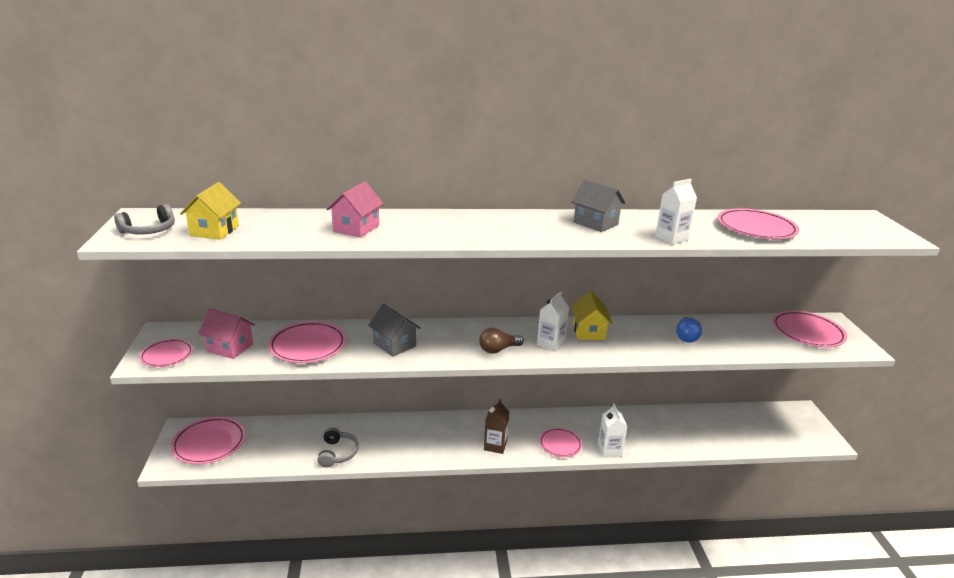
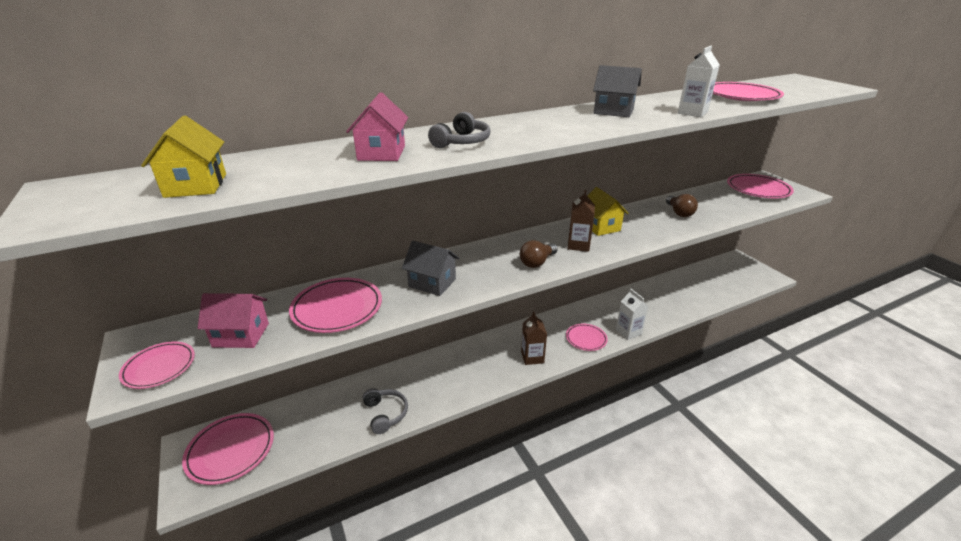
camera: 20 degrees left, 5 degrees up
(149, 230) = (92, 202): grey headphones -> grey headphones (462, 142)
(550, 344) = (578, 245): white carton -> brown carton
(686, 336) = (679, 213): blue light bulb -> brown light bulb

